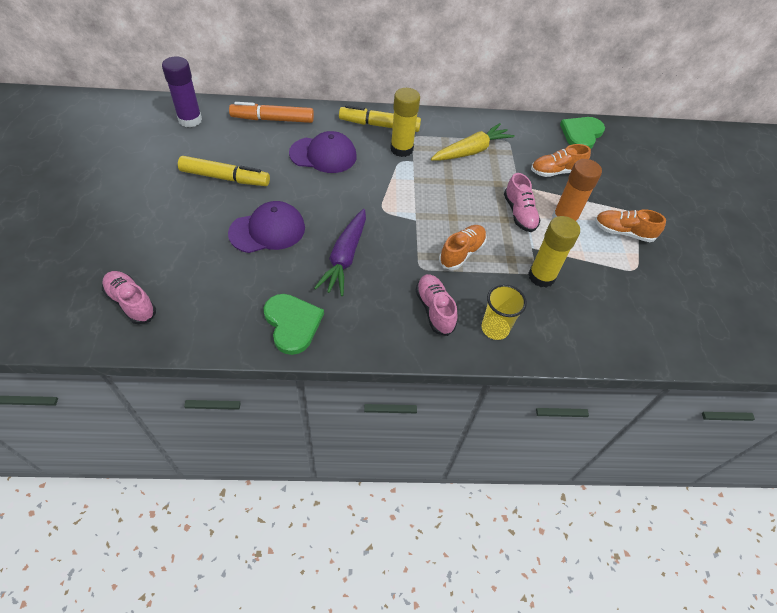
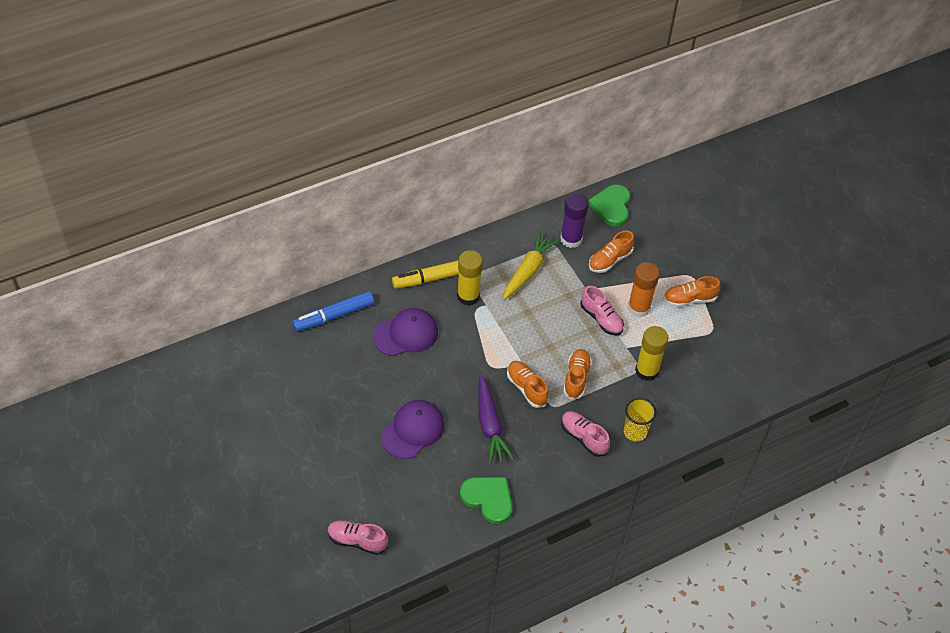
camera: 25 degrees left, 0 degrees up
(190, 120) = (260, 351): purple glue stick -> purple glue stick (571, 239)
(225, 178) = (340, 397): yellow marker -> none
(272, 119) = (333, 316): orange marker -> blue marker
(405, 241) = (526, 388): none -> orange shoe

